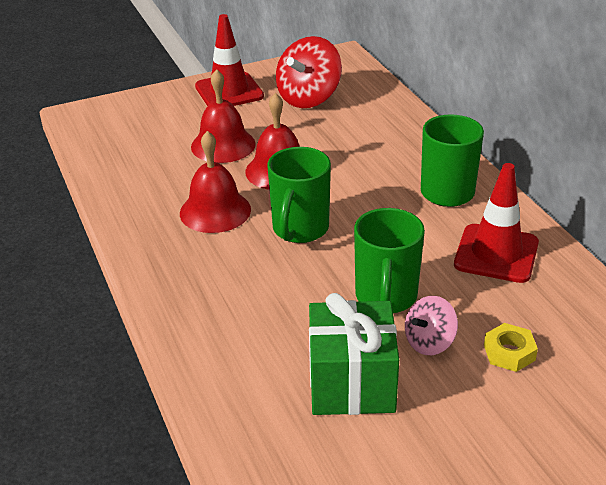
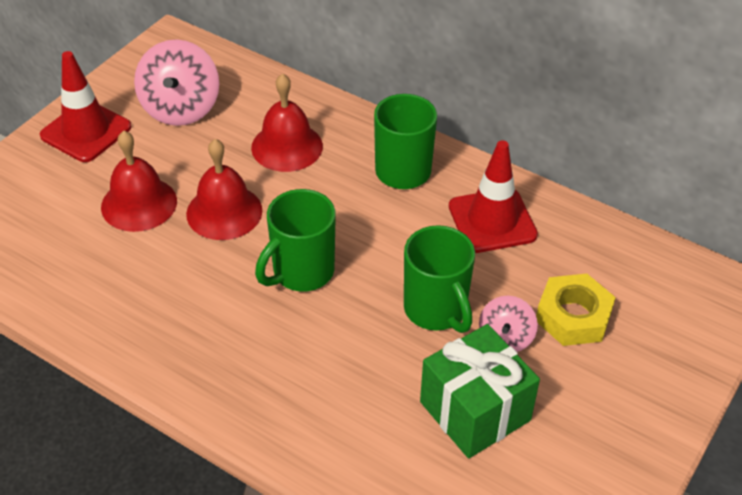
camera: 35 degrees left, 10 degrees up
(215, 211) = (200, 288): red bell -> red bell (287, 146)
(300, 229) = (301, 272): green mug -> green mug turned 60 degrees clockwise
(309, 98) = (181, 108): red spinning top -> pink spinning top
(509, 352) = (573, 316): yellow nut -> yellow nut, size x1.57

